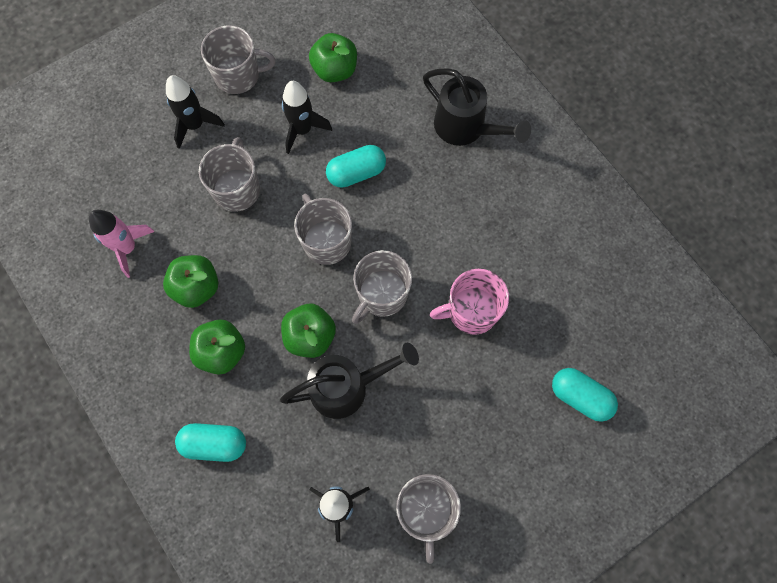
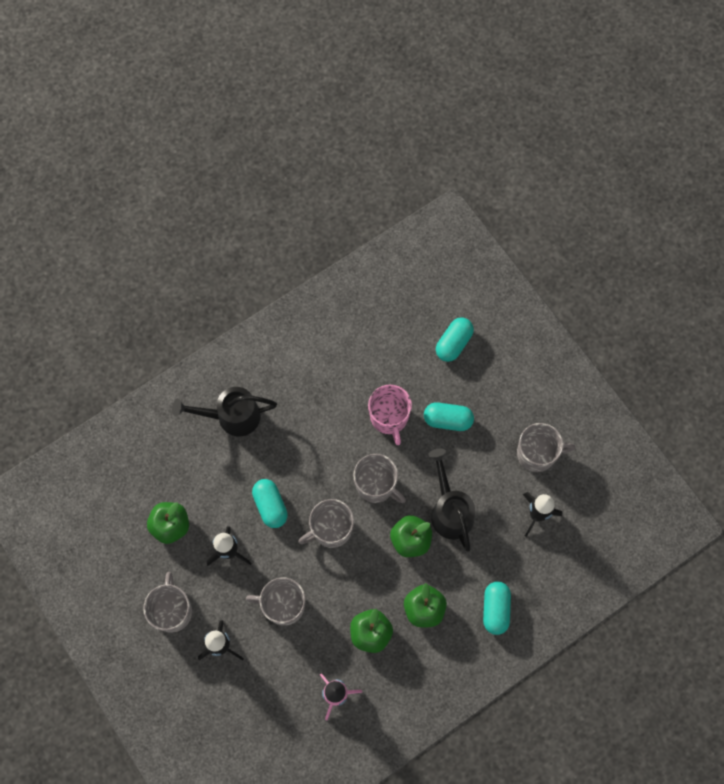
camera: 90 degrees left, 0 degrees up
(466, 128) = (231, 416): black watering can -> black watering can turned 135 degrees counterclockwise
(470, 387) = (447, 420): none -> turquoise capsule

